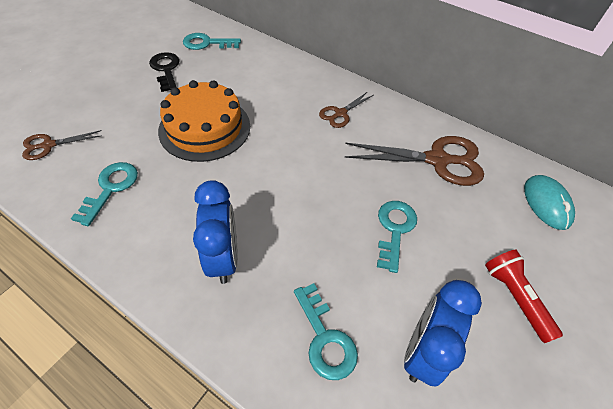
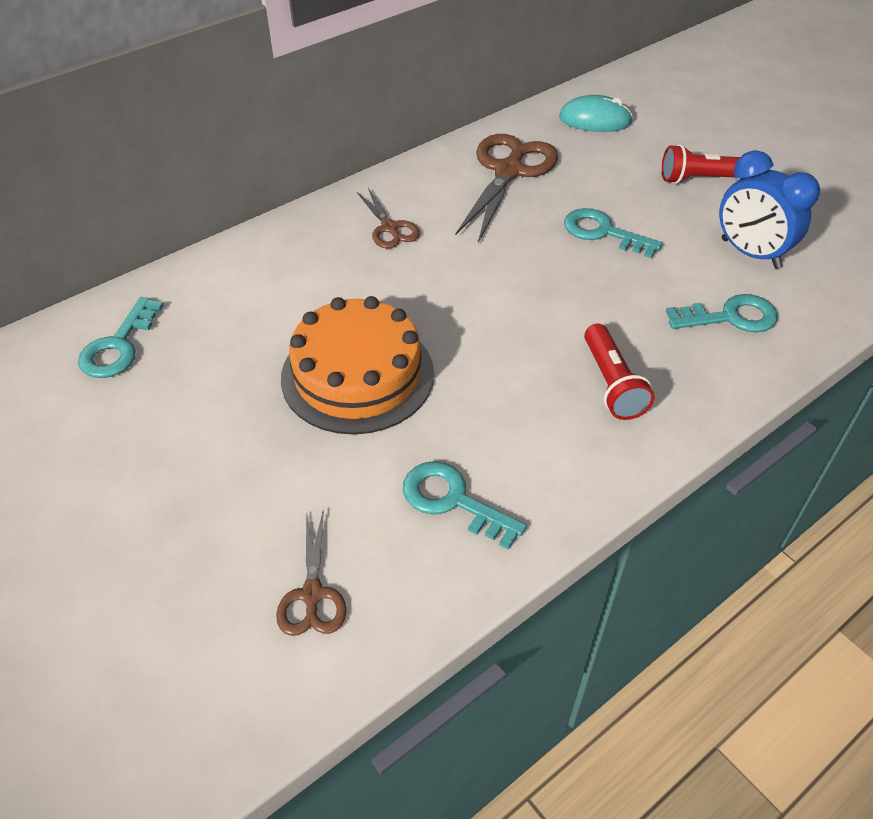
camera: 70 degrees left, 5 degrees down
(166, 69) = (169, 411): black key -> none
(224, 257) = (612, 384): blue clock -> red flashlight

